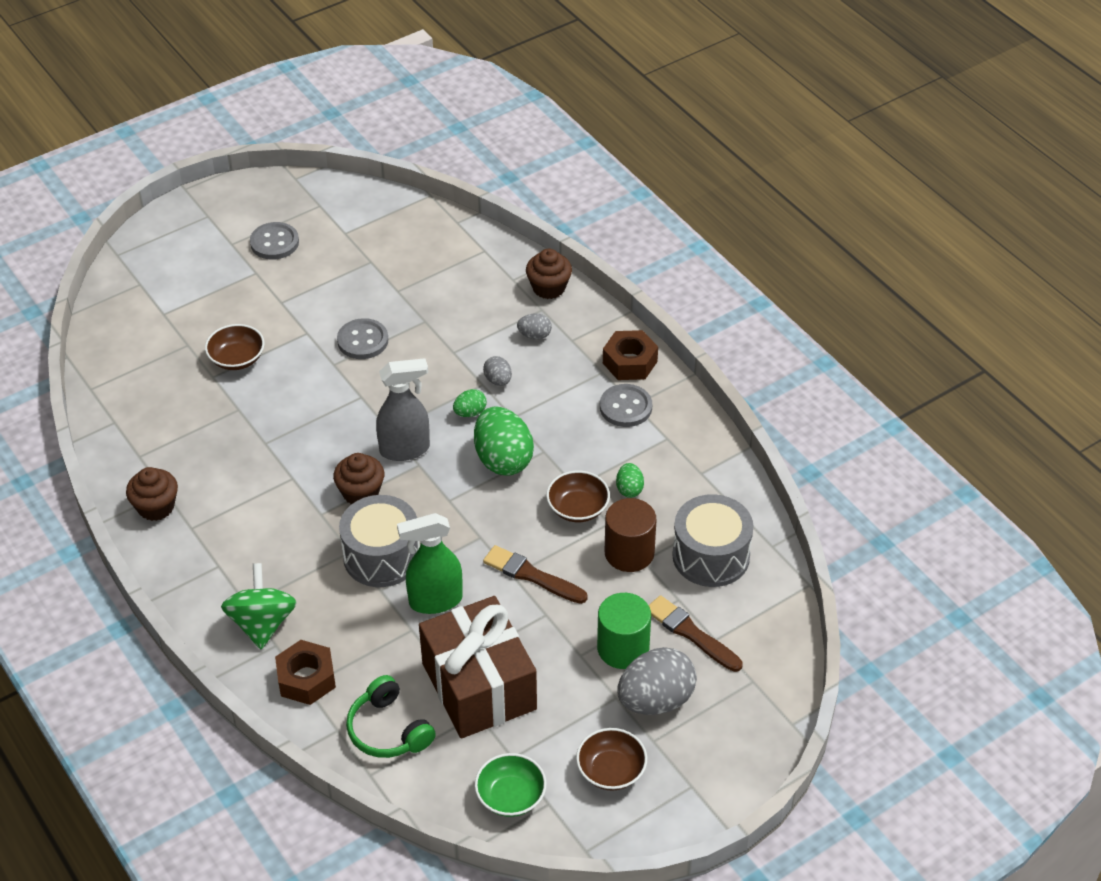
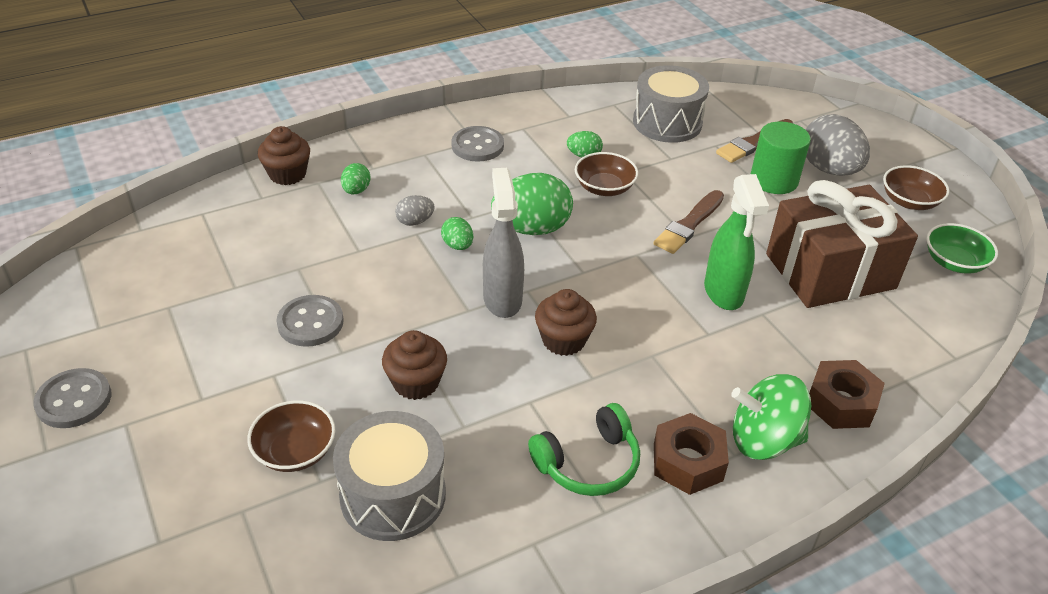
camera: 85 degrees left, 5 degrees down
(156, 507) = (562, 554): brown cupcake -> brown cupcake (416, 383)
(382, 556) = (661, 329): grey drum -> grey drum (393, 495)
(388, 730) = (897, 340): green headphones -> green headphones (588, 463)
(534, 335) = (356, 190): grey egg -> green egg
(629, 553) = (662, 164): brown cylinder -> none
(630, 362) = (417, 137): brown nut -> brown nut (688, 462)

